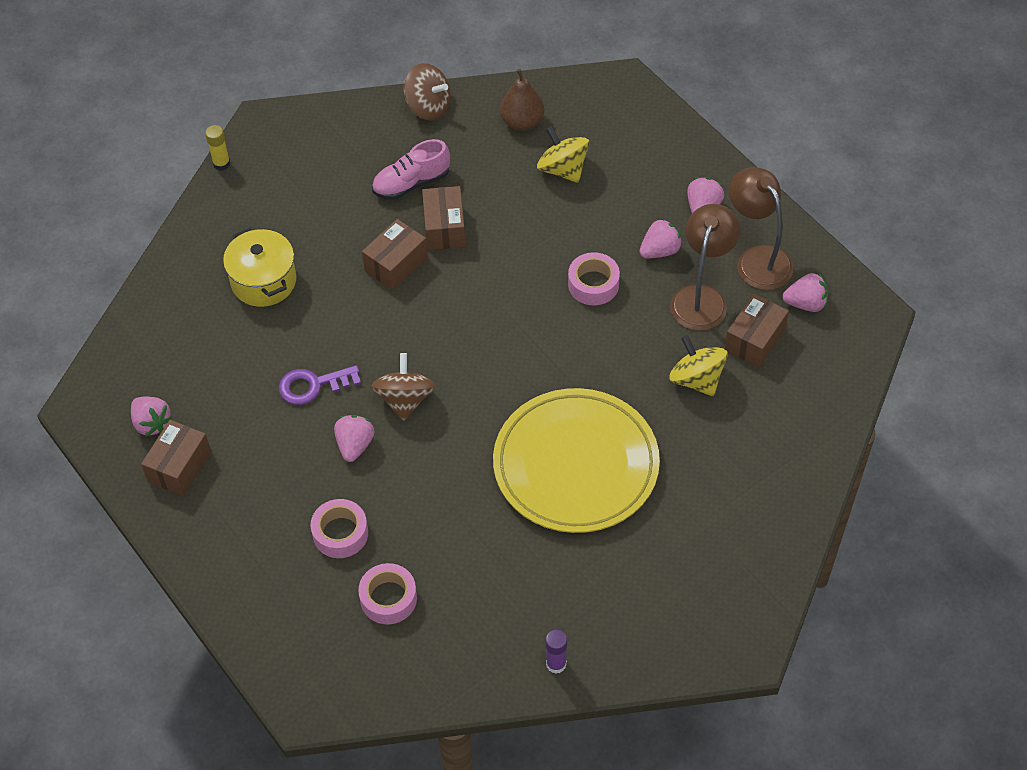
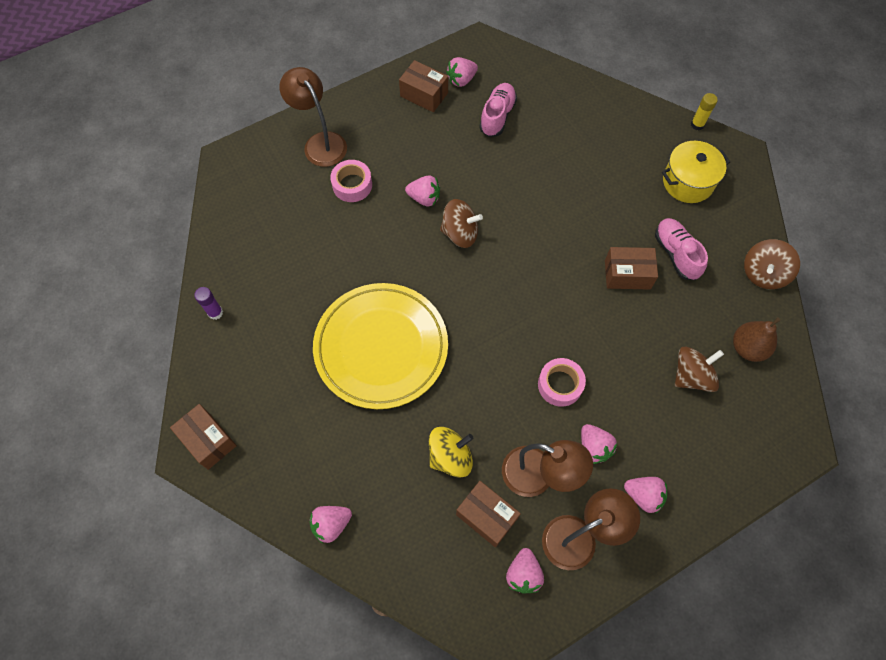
camera: 95 degrees right, 10 degrees up
(215, 375) = (497, 116): none -> pink shoe
(263, 281) = (580, 148): yellow pot -> yellow pot (687, 182)
(270, 585) = (320, 143): none -> brown lamp
(313, 385) = (480, 175): purple key -> none
(388, 598) = (294, 211): pink tape -> none
(396, 264) = (591, 236): brown box -> brown box (208, 440)
(563, 169) = (691, 376): yellow spinning top -> brown spinning top
(797, 483) = (331, 524): none -> pink strawberry

